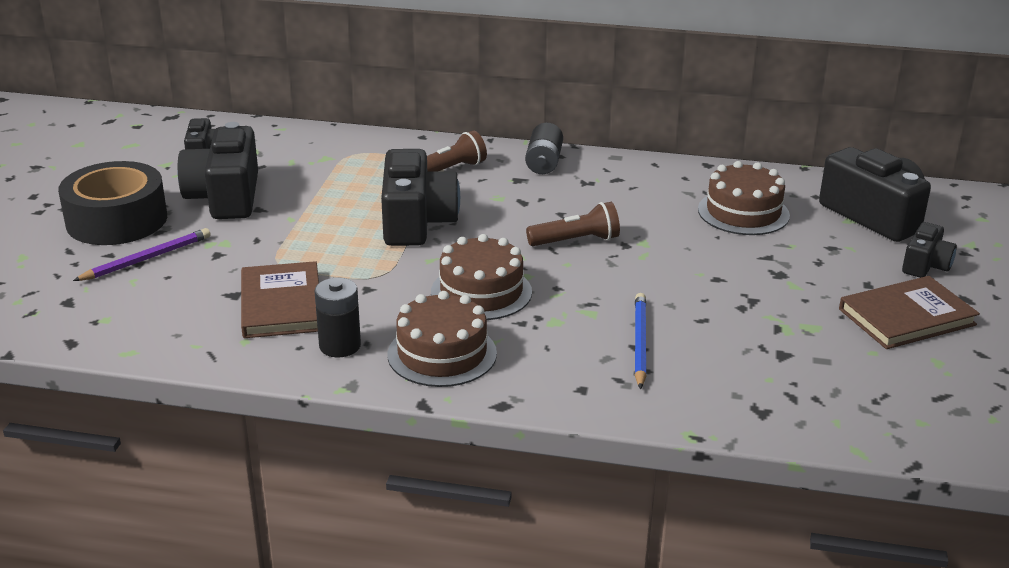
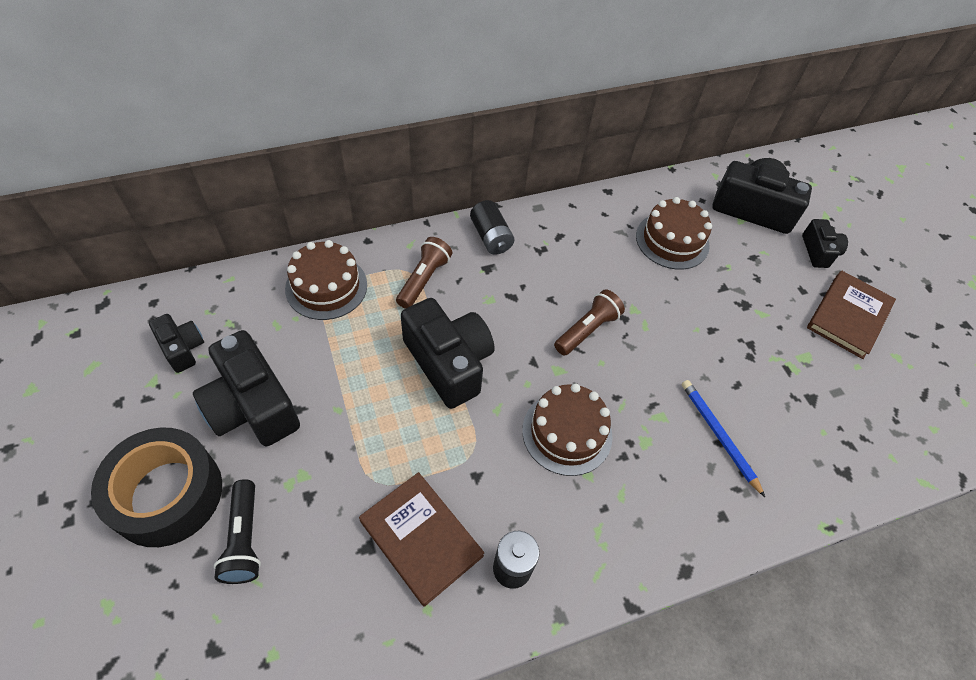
camera: 35 degrees left, 25 degrees up
(146, 259) = (244, 539): purple pencil -> black flashlight
(442, 354) = (597, 531): brown cake -> brown cake (326, 286)

